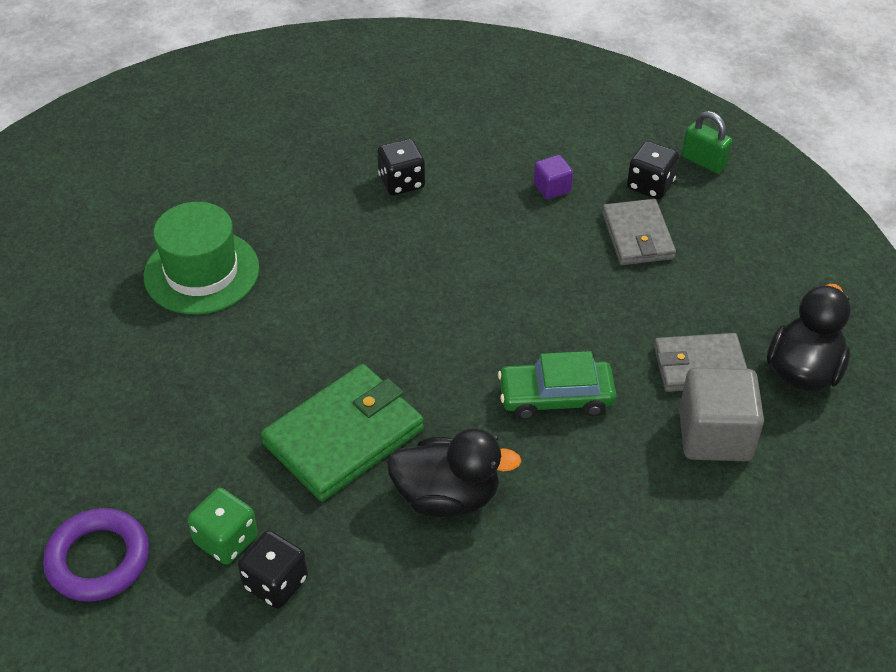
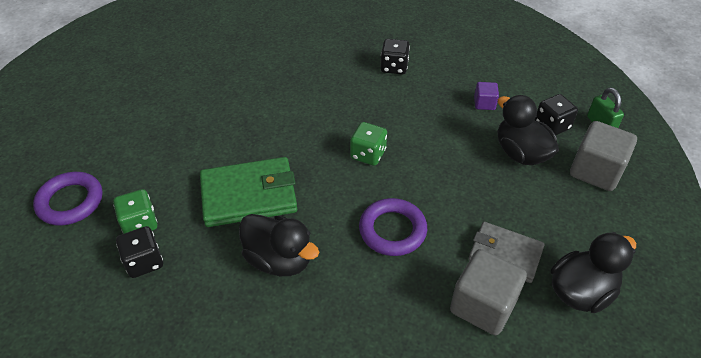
camera: 30 degrees right, 0 degrees up
(201, 272) = (247, 74): green hat -> none
(456, 316) = (368, 154): none -> green dice
(556, 397) = (392, 230): green car -> purple ring
(637, 236) = (521, 153): grey wallet -> black duck
(733, 223) = (595, 171): none -> grey cube

